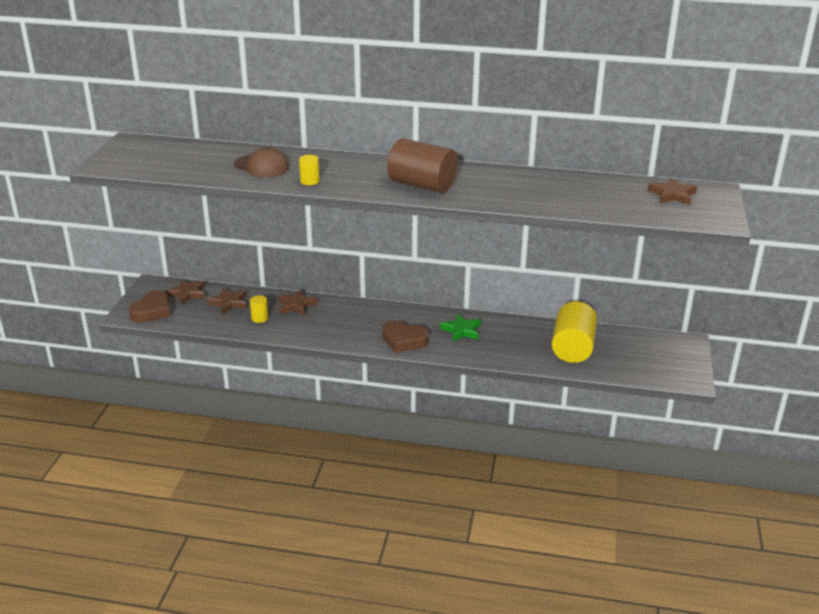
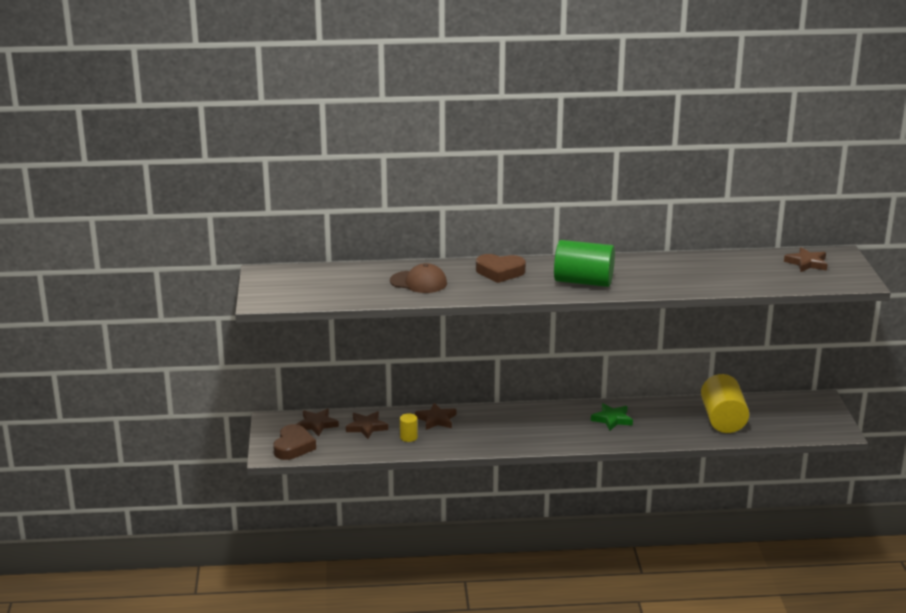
camera: 15 degrees left, 5 degrees down
(309, 181) = (477, 291): yellow cylinder -> none
(404, 340) = (563, 437): brown heart -> brown heart (500, 272)
(422, 185) = (583, 282): brown cylinder -> green cylinder

